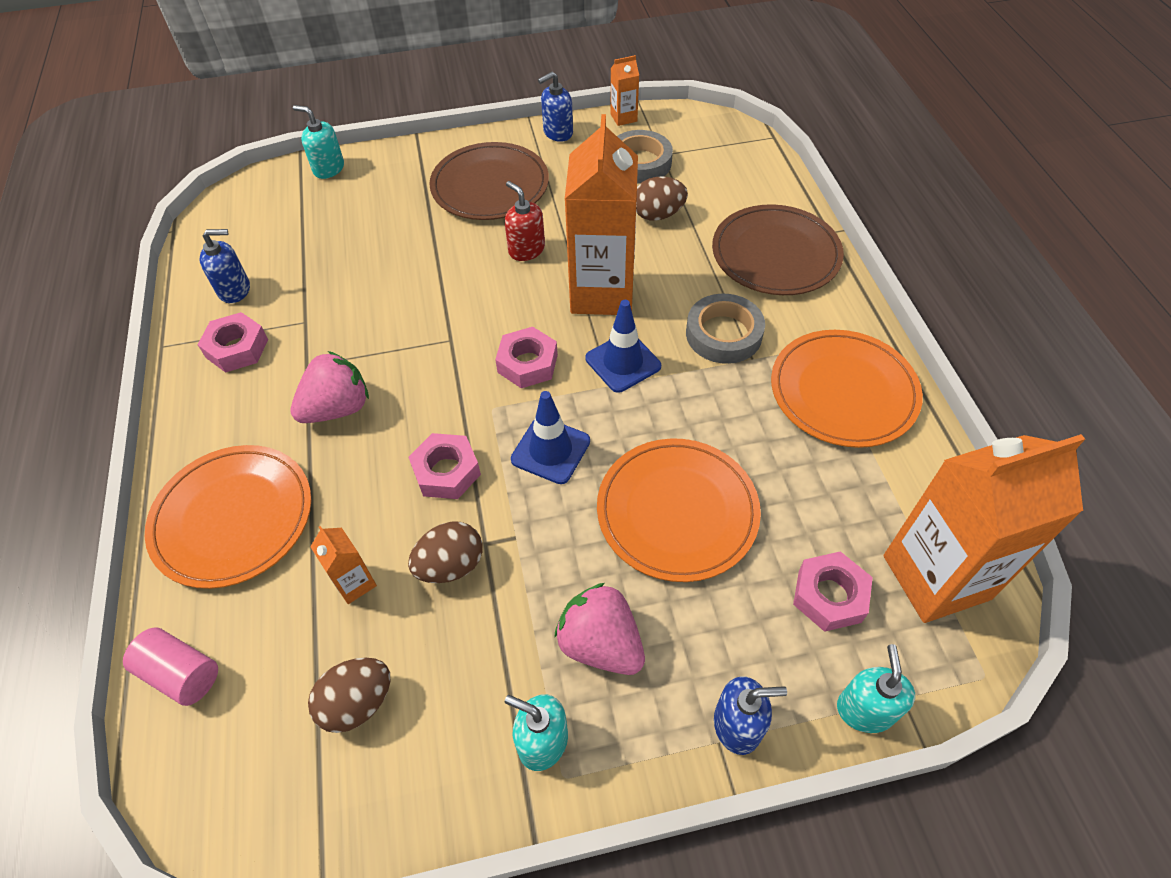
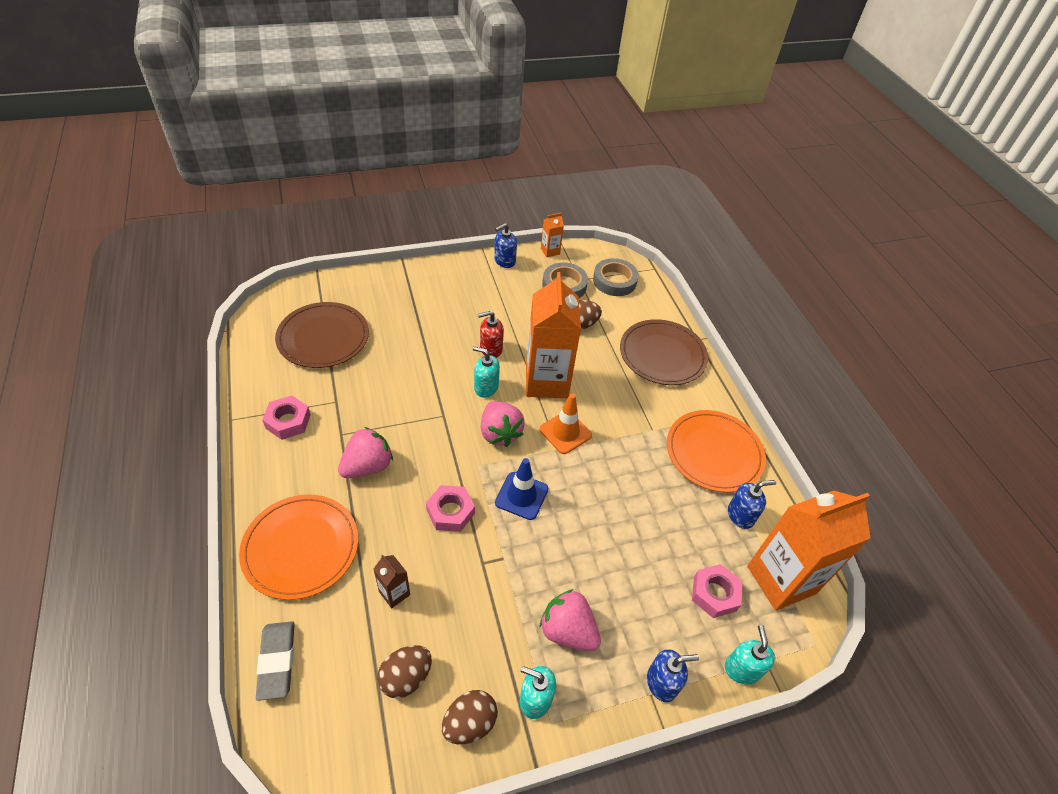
camera: 10 degrees left, 5 degrees down
(181, 673) = (277, 661): pink cylinder -> grey eraser
(235, 290) = (281, 377): blue soap dispenser -> blue soap dispenser (741, 515)
(328, 168) = (340, 284): turquoise soap dispenser -> turquoise soap dispenser (486, 387)
(355, 583) = (394, 593): orange carton -> brown carton
(450, 565) = (460, 579): brown egg -> brown egg (469, 723)
(490, 186) = (460, 300): brown plate -> brown plate (323, 337)
(526, 250) = (490, 349): red soap dispenser -> red soap dispenser turned 60 degrees counterclockwise
(527, 363) = (499, 433): pink nut -> pink strawberry
(623, 362) = (565, 432): blue traffic cone -> orange traffic cone
(677, 511) = (611, 538): orange plate -> none
(723, 334) = (632, 412): grey tape -> grey tape (614, 281)

